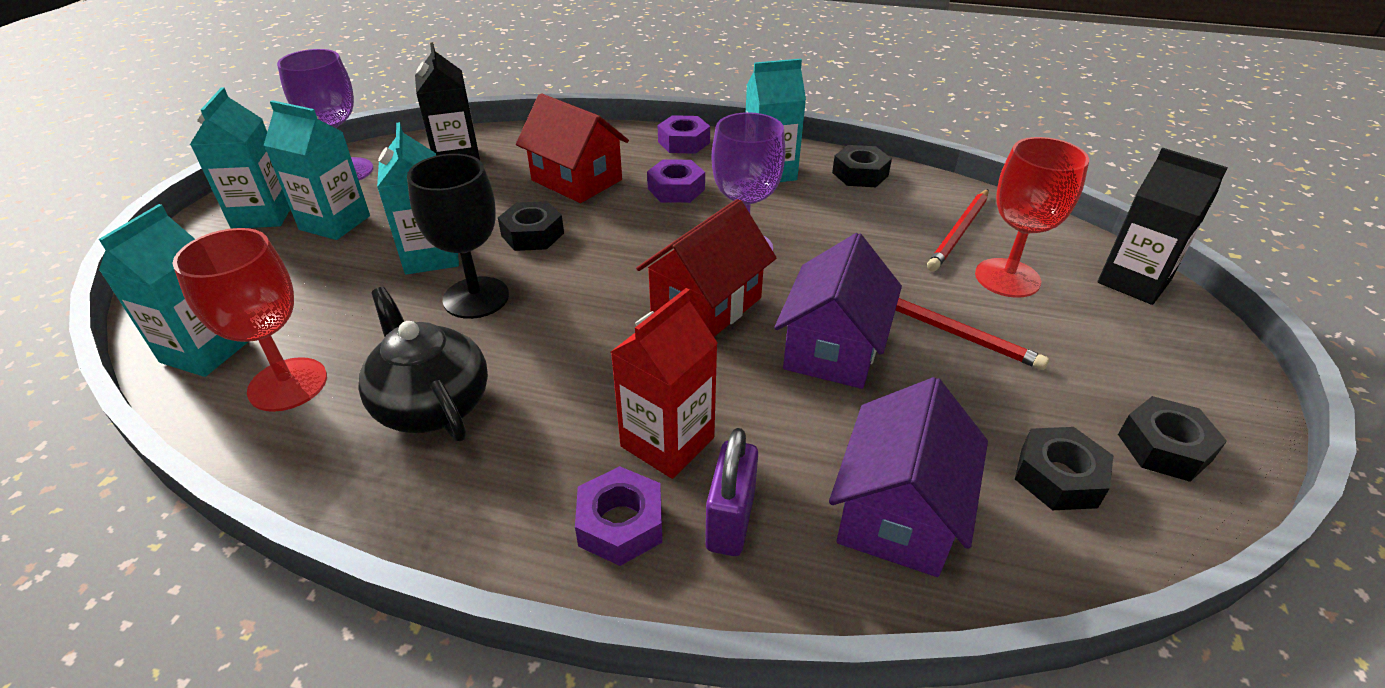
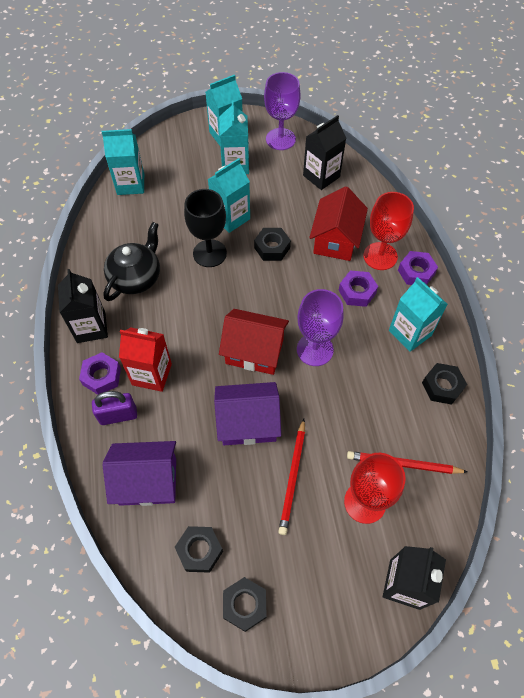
camera: 65 degrees right, 20 degrees up
(288, 384) = (125, 223): red goblet -> red goblet (380, 256)
(486, 509) = (91, 327): none -> black carton

